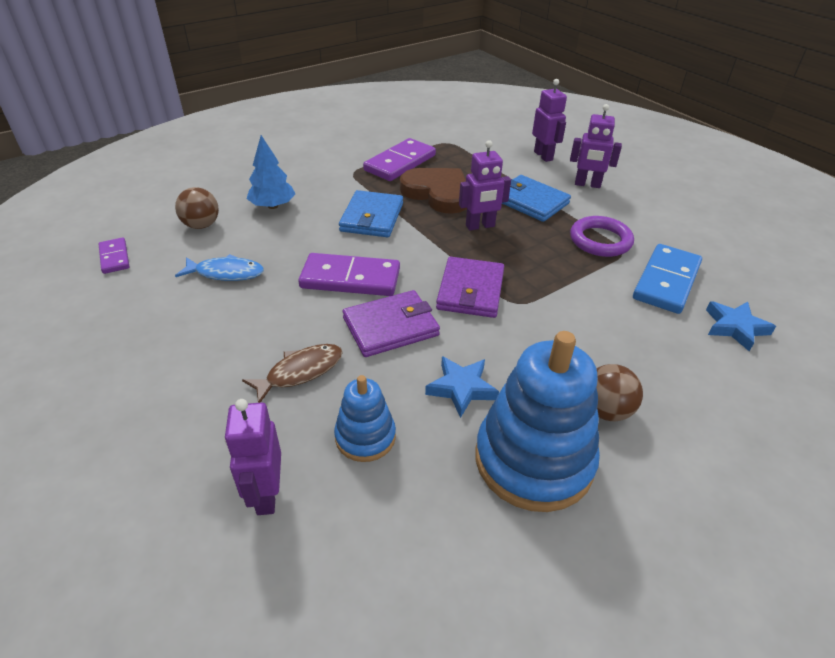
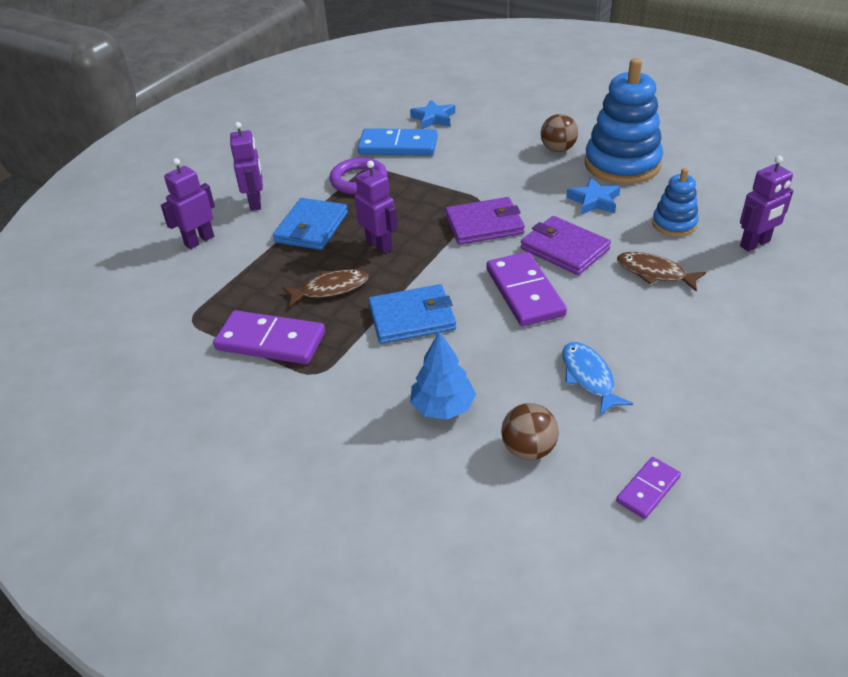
camera: 110 degrees left, 0 degrees up
(438, 193) = (330, 289): brown heart -> brown fish

